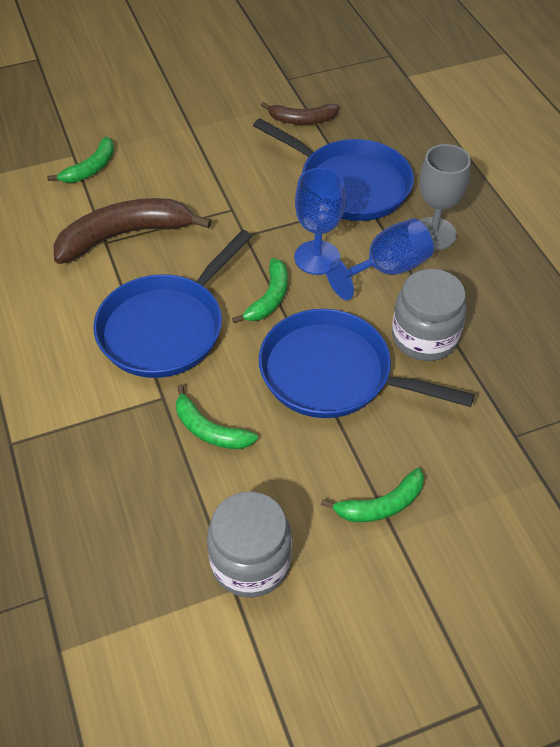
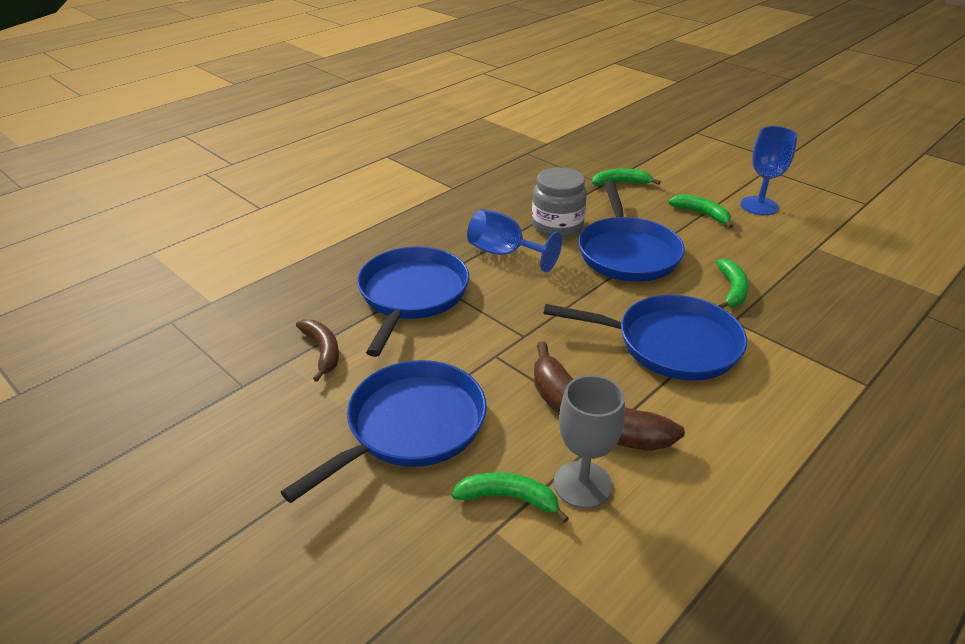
camera: 115 degrees left, 15 degrees down
(188, 143) = (411, 426): none -> blue pan
(250, 562) = (794, 246): grey jar -> none
(269, 298) = (585, 300): green banana -> green banana (621, 183)
(317, 257) = (519, 289): blue goblet -> blue goblet (759, 206)
(433, 234) = (446, 242): grey goblet -> grey goblet (582, 484)

